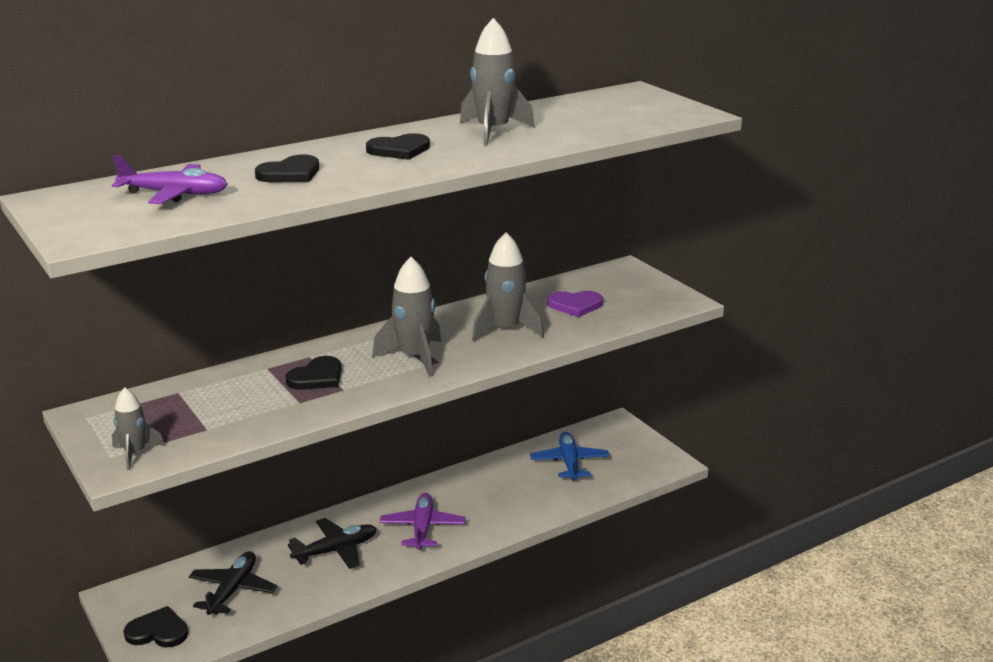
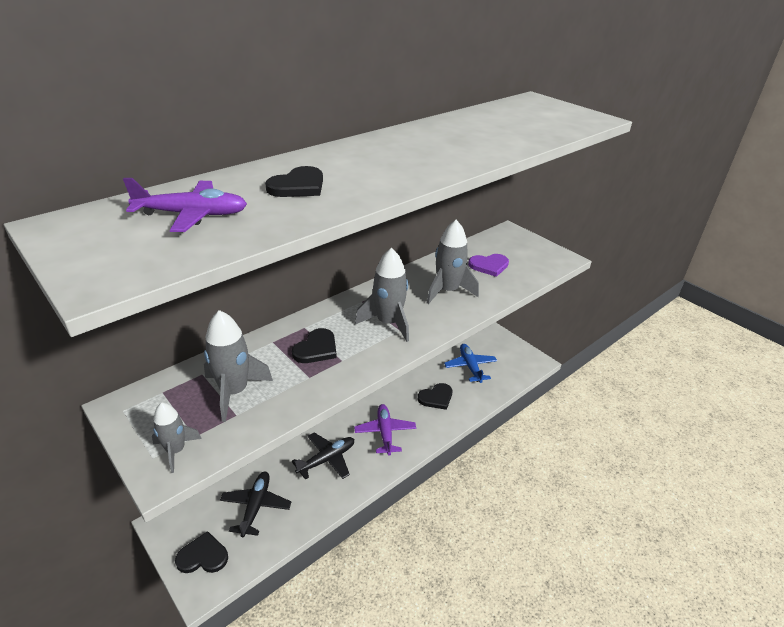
camera: 10 degrees left, 10 degrees up
(399, 150) = (384, 157): black heart -> black heart (436, 397)
(493, 132) = (452, 138): grey rocket -> grey rocket (234, 392)

